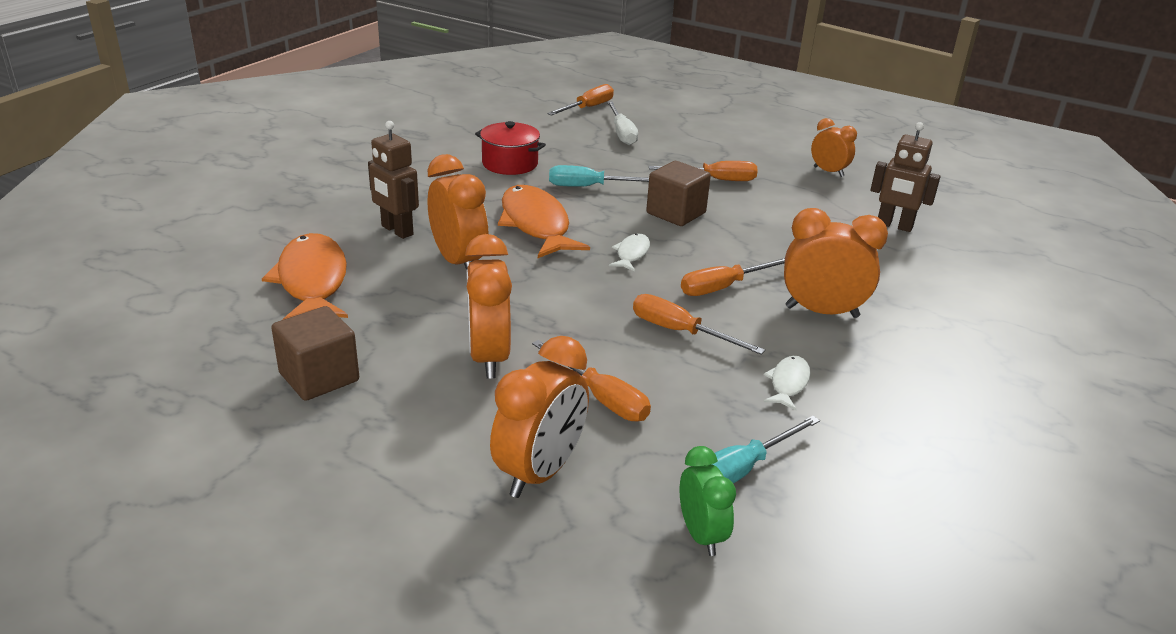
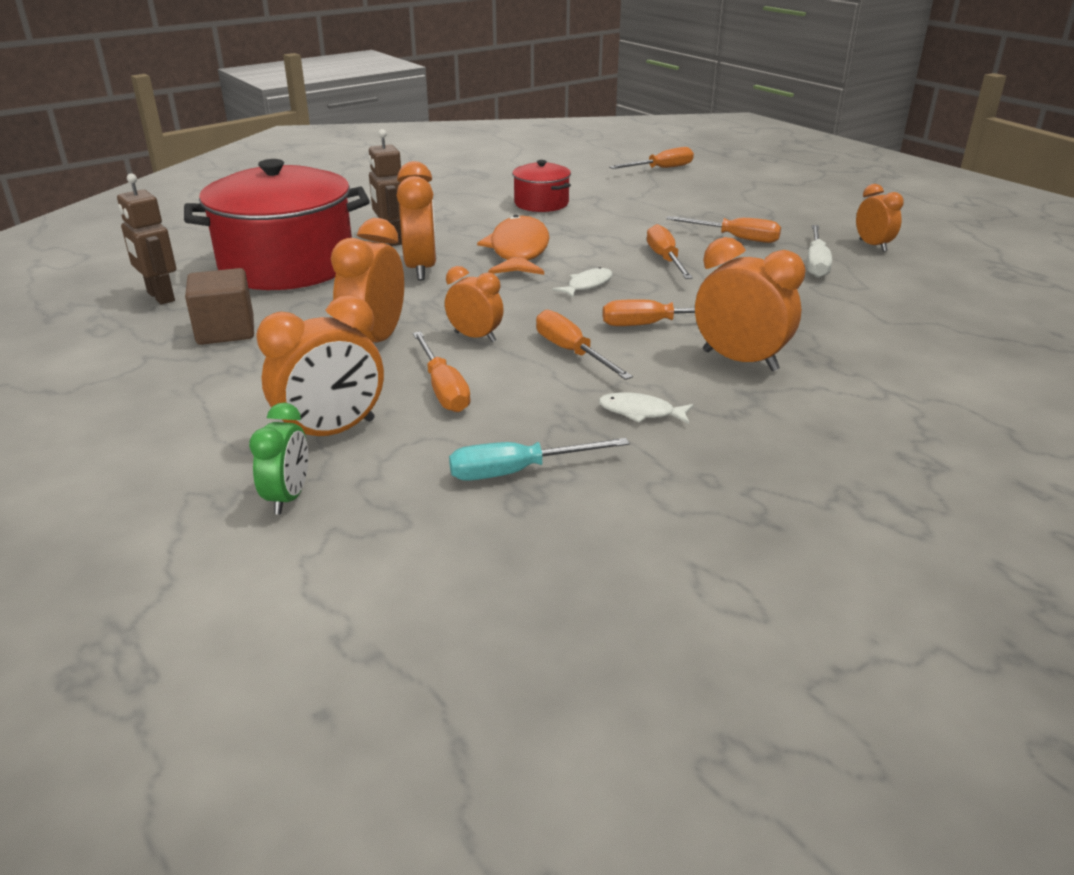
camera: 25 degrees right, 0 degrees up
(312, 281) = (287, 265): orange fish -> red pot
(580, 332) = (475, 337): none -> orange clock
(589, 187) = (599, 229): turquoise screwdriver -> none
(622, 133) = (675, 191): white screwdriver -> white screwdriver (816, 263)
(676, 213) = (665, 259): brown cube -> orange screwdriver
(701, 535) = (426, 512): green clock -> green clock (288, 497)
(788, 383) = (640, 412): white fish -> white fish turned 120 degrees counterclockwise
(894, 226) = (904, 301): brown robot -> brown robot (160, 297)

